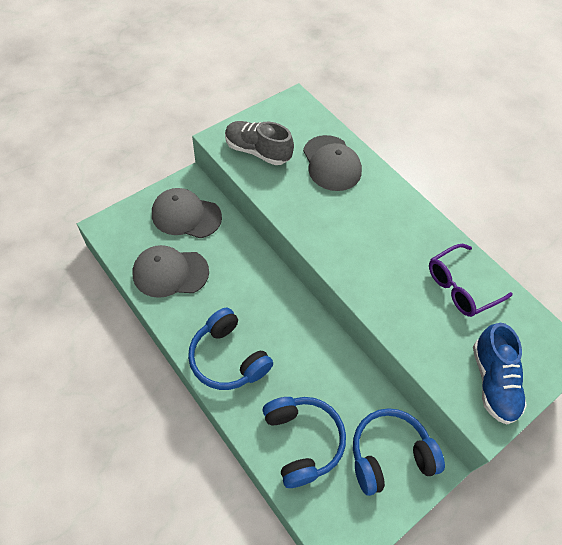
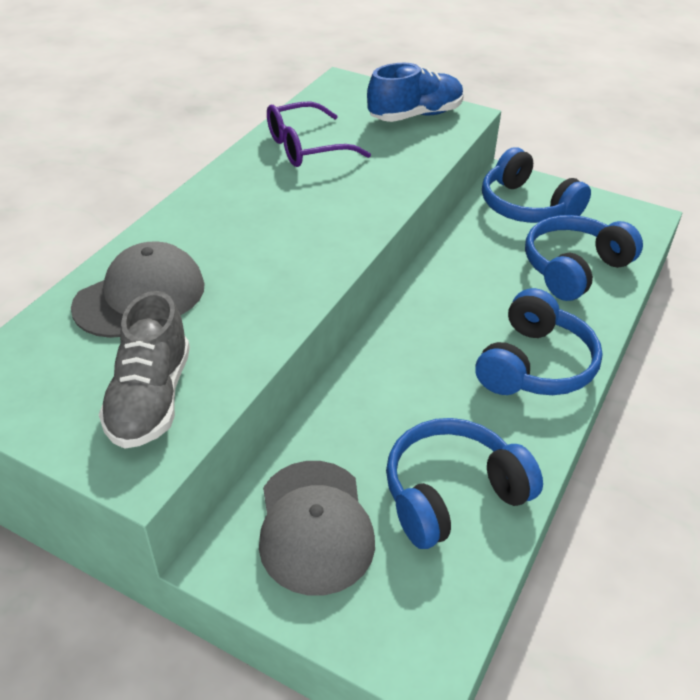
camera: 110 degrees left, 15 degrees down
(170, 273) = (452, 494): grey cap -> blue headphones
(461, 286) = (307, 147): purple glasses -> purple glasses turned 120 degrees clockwise

